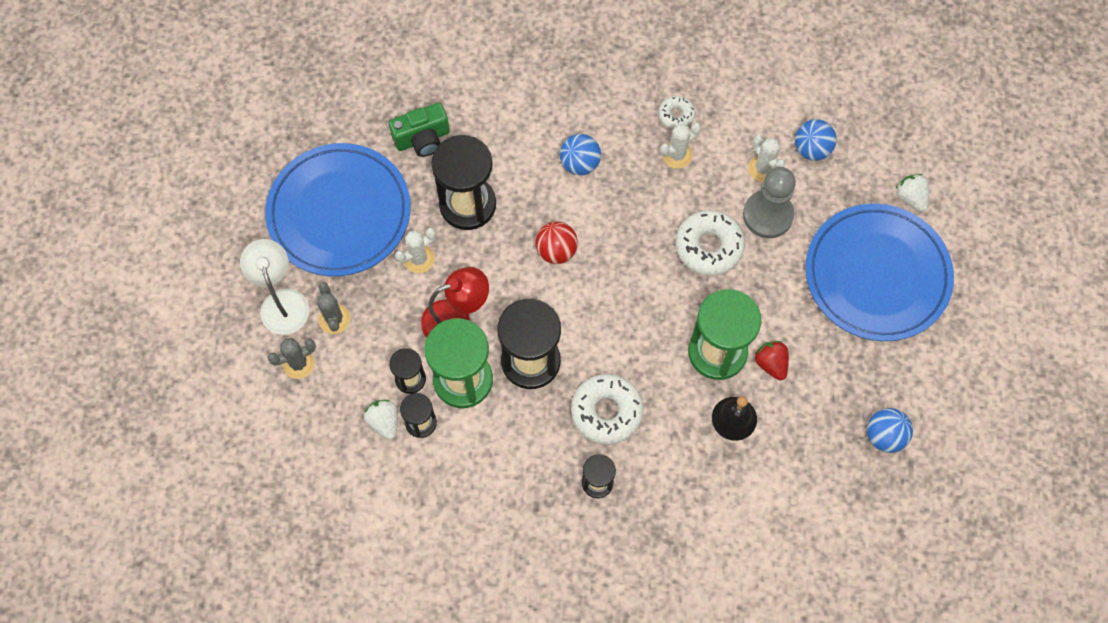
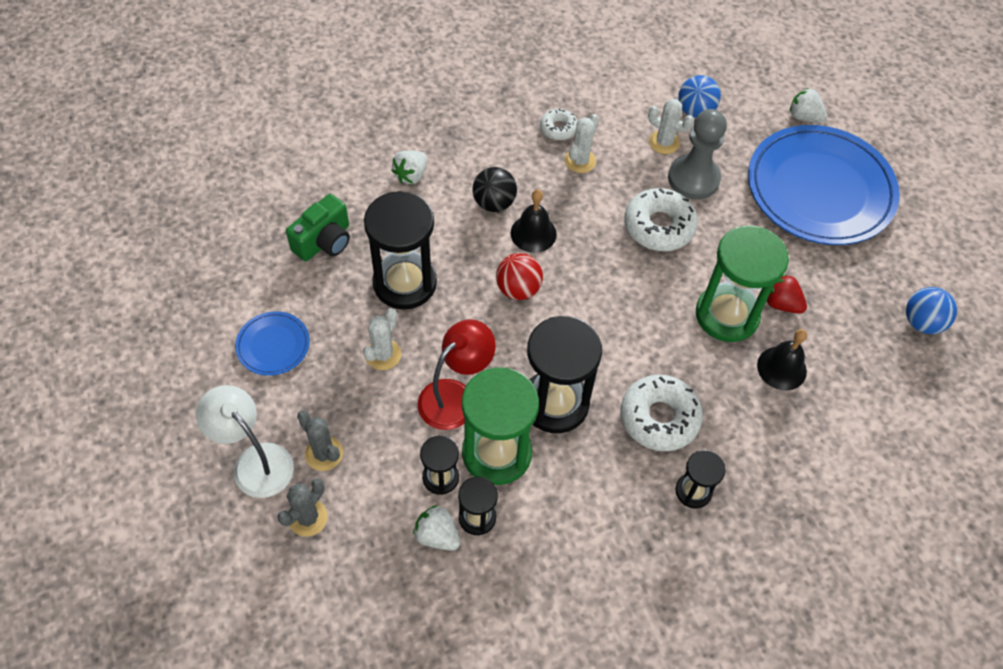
camera: 30 degrees left, 10 degrees down
(339, 213) = (273, 345): blue plate -> blue plate, size x0.44
(524, 107) = (411, 175): none -> white strawberry
(580, 163) = (494, 203): blue ball -> black ball
(597, 206) = (533, 233): none -> black bell

